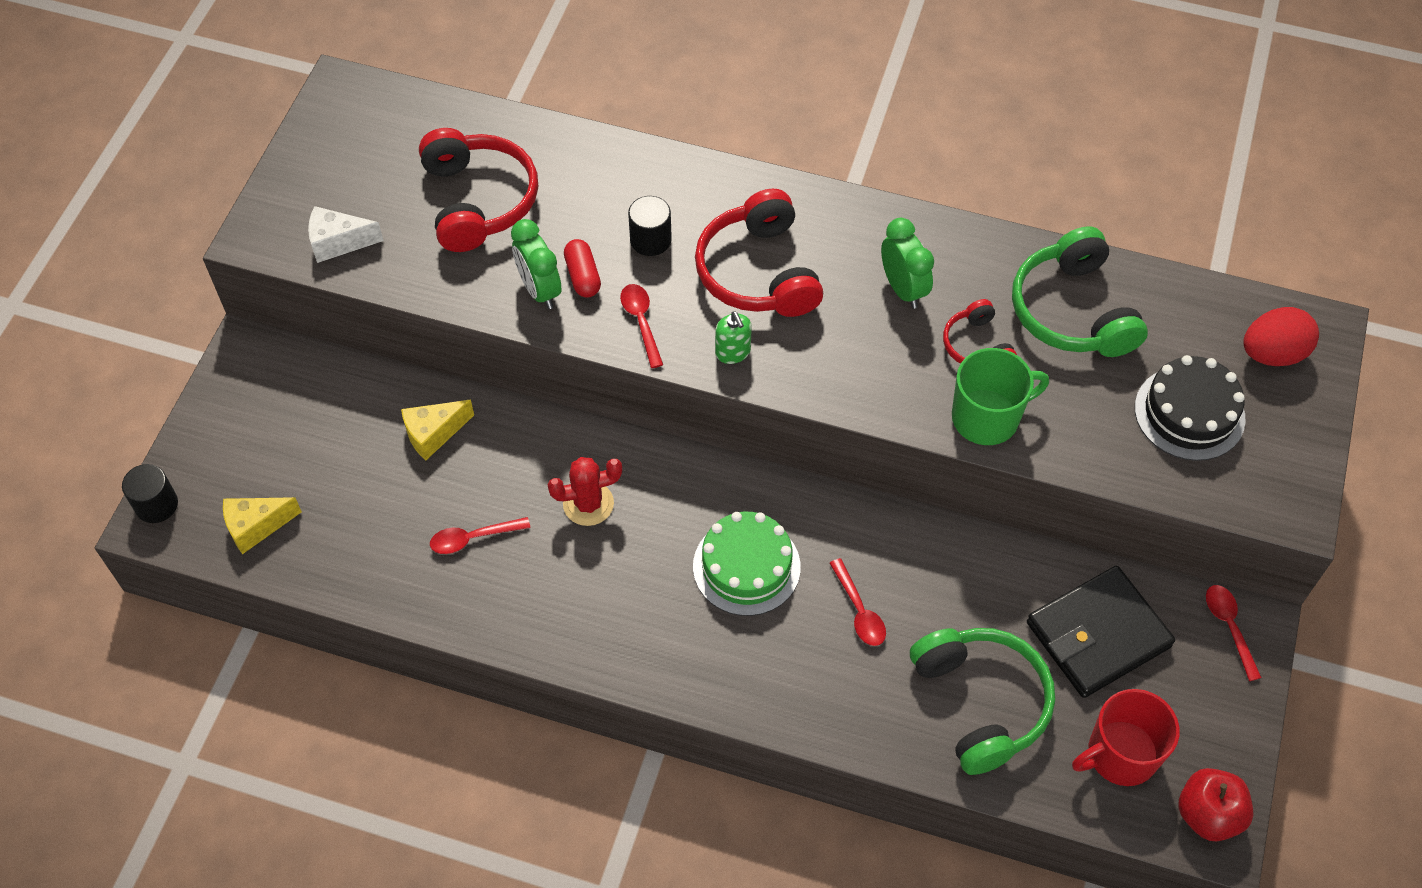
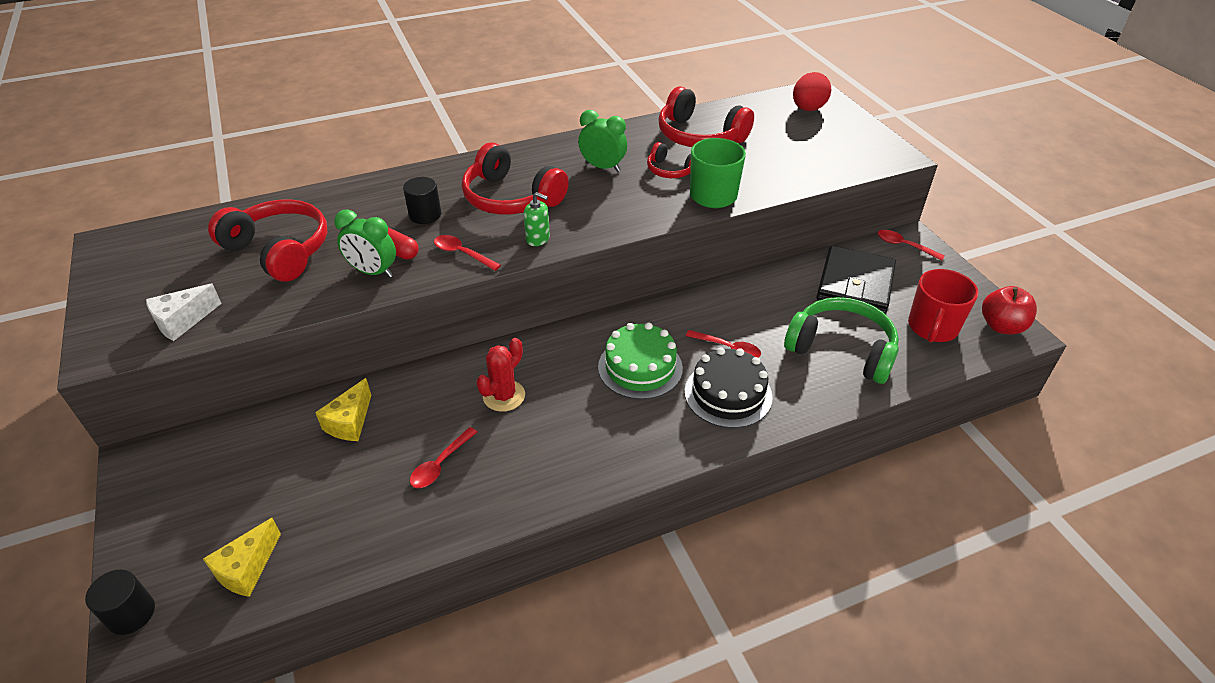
camera: 40 degrees left, 15 degrees down
(1073, 311) = (699, 136): green headphones -> red headphones
(1189, 413) = (804, 146): black cake -> black cake (728, 394)

